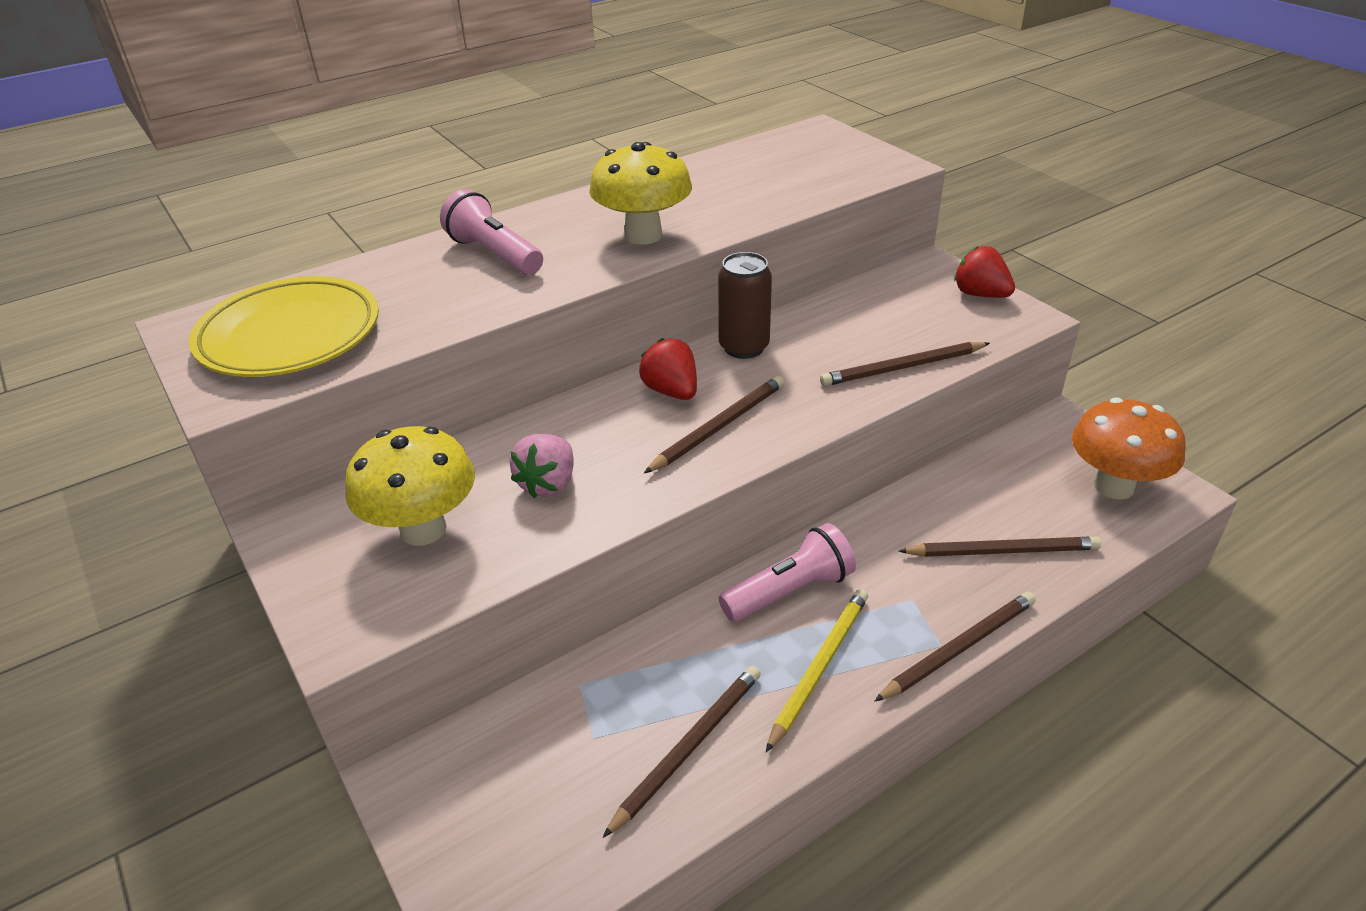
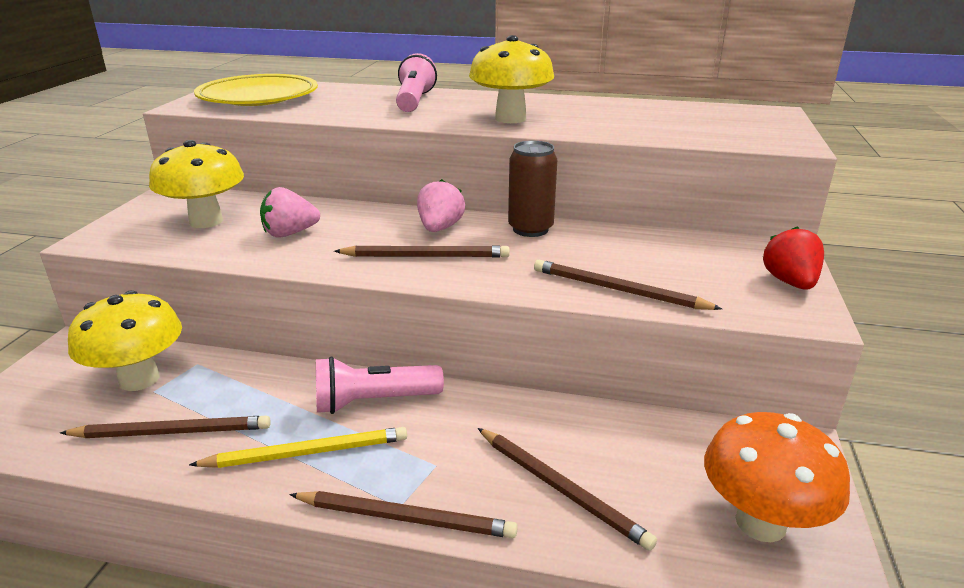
camera: 45 degrees right, 10 degrees down
(557, 741) = (139, 379): none -> yellow mushroom
(671, 391) = (440, 228): red strawberry -> pink strawberry
(789, 591) = (374, 401): pink flashlight -> pink flashlight turned 150 degrees clockwise

